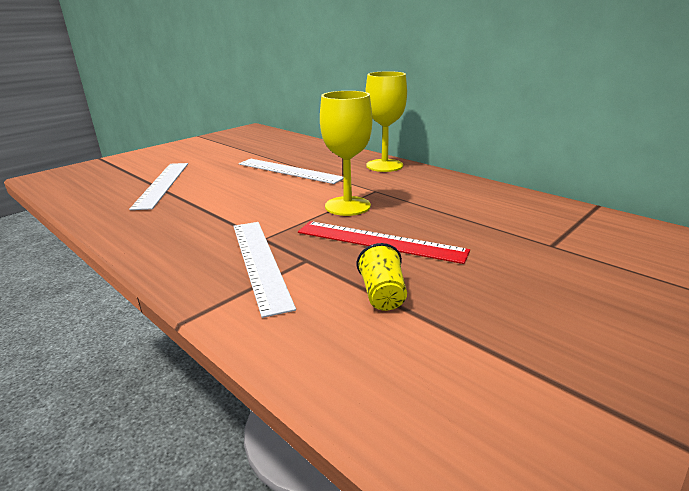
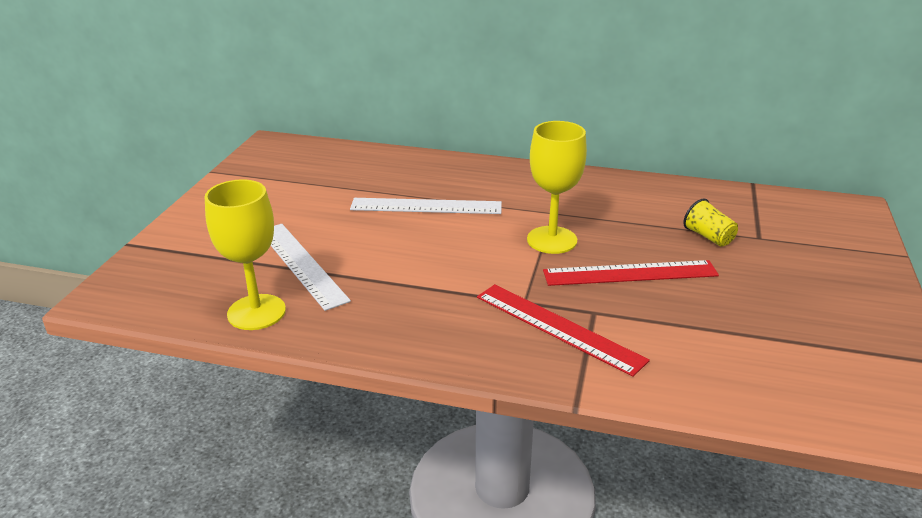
camera: 30 degrees left, 5 degrees up
(260, 262) = (558, 327): white ruler -> red ruler
(382, 295) = (693, 325): yellow cup -> yellow cup (708, 237)
(384, 165) = (520, 174): yellow goblet -> yellow goblet (256, 312)

